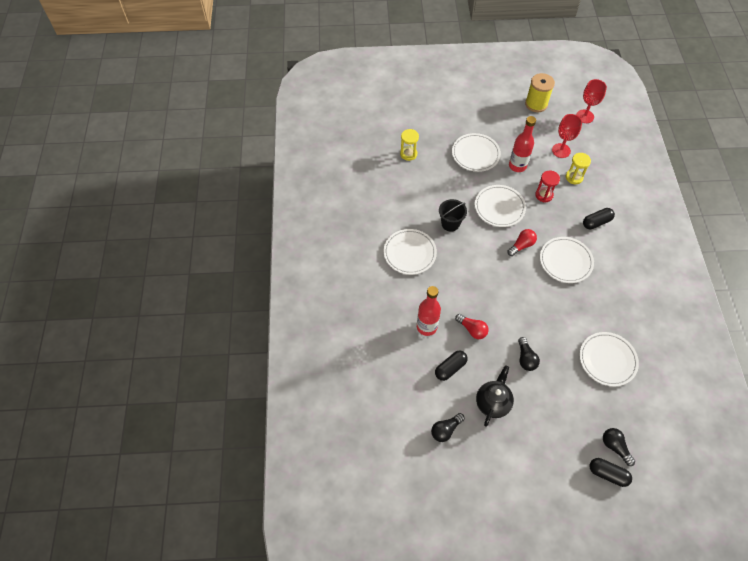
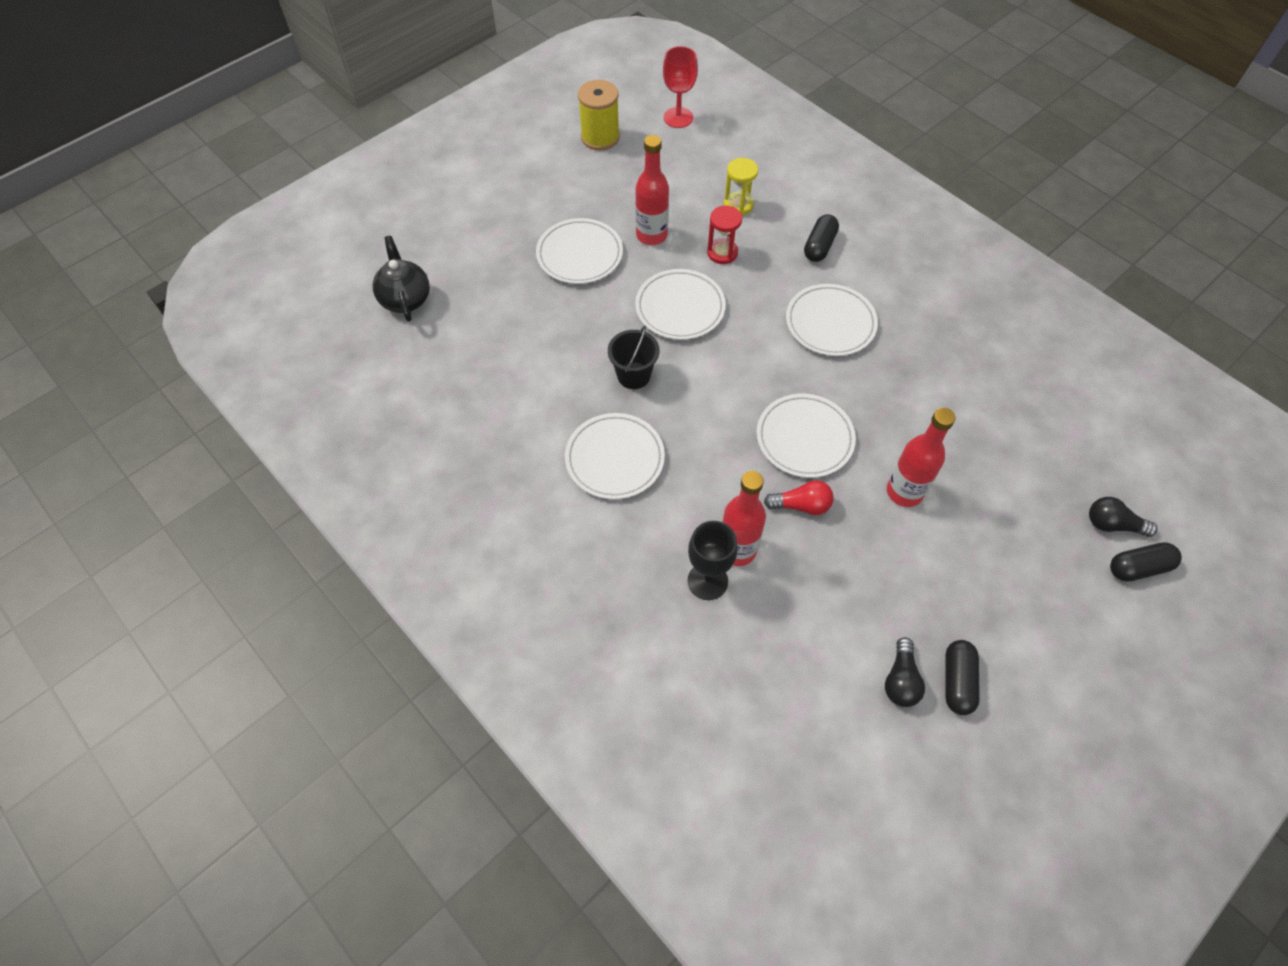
camera: 40 degrees left, 0 degrees up
(402, 330) = (707, 581): none -> black goblet
(408, 154) = (481, 314): yellow hourglass -> none
(450, 368) = (824, 584): black capsule -> black capsule (957, 681)
(492, 402) = (922, 588): black teapot -> black teapot (405, 299)
(521, 245) = (757, 340): red light bulb -> none
(525, 358) = (904, 492): black light bulb -> red bottle
(561, 150) = (689, 180): red goblet -> none
(607, 360) = (998, 417): white plate -> white plate (804, 438)

